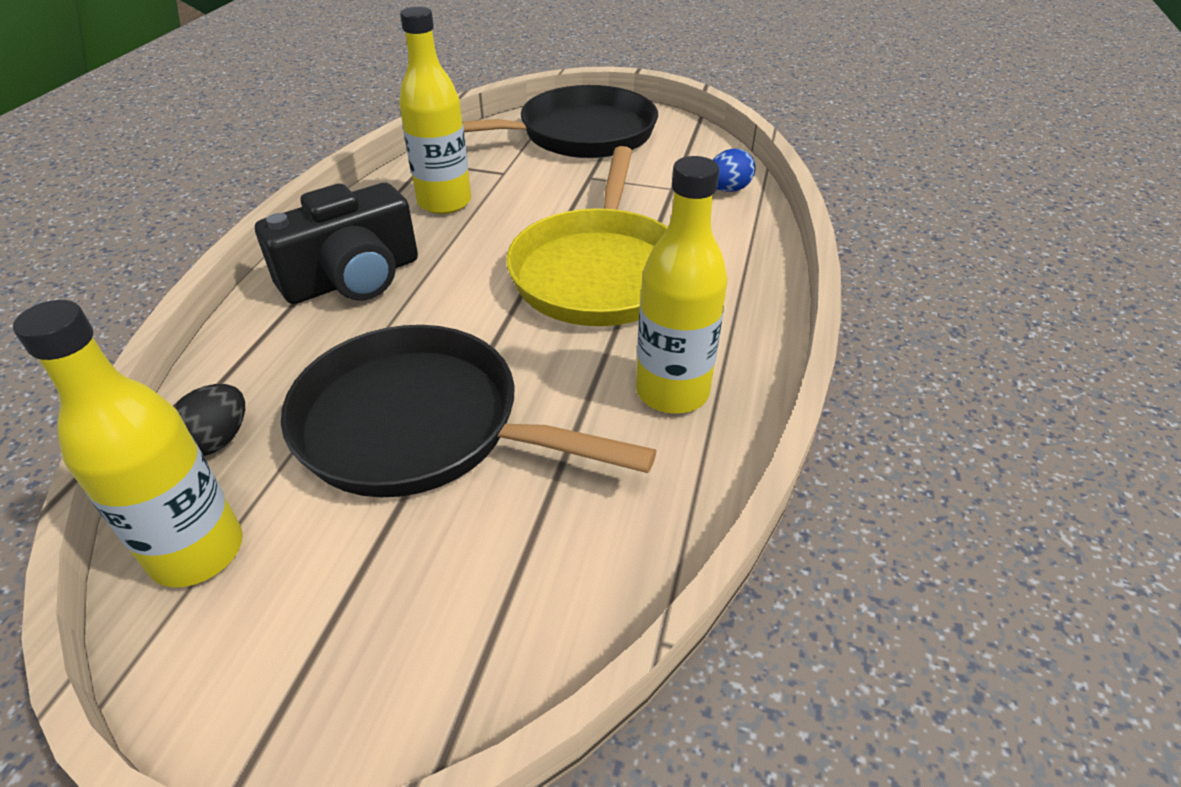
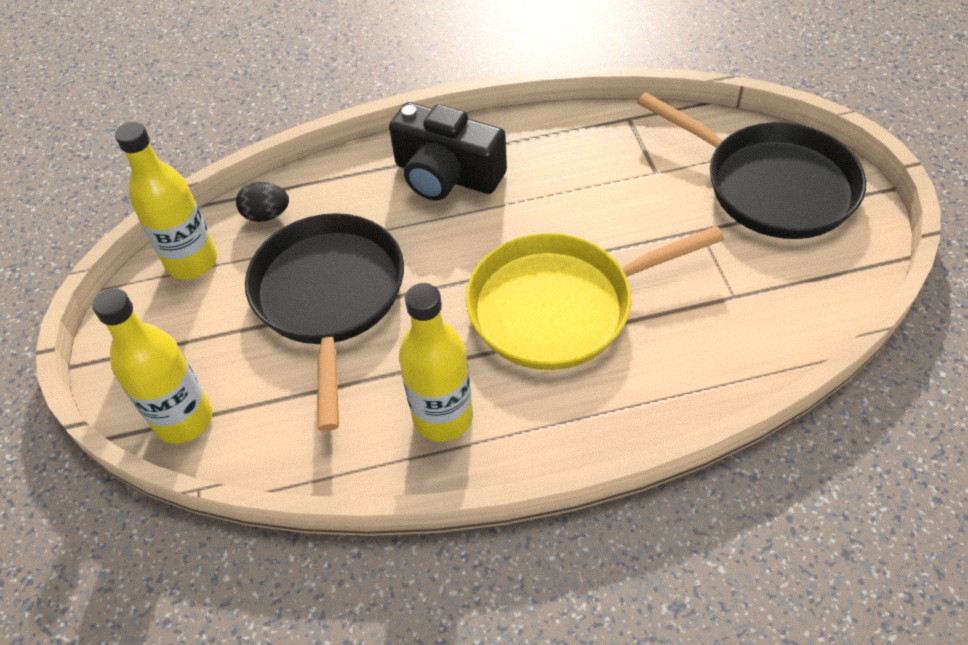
camera: 65 degrees right, 10 degrees up
(444, 202) = (579, 164): yellow bottle -> yellow bottle (184, 420)
(728, 190) = (769, 339): blue egg -> none

